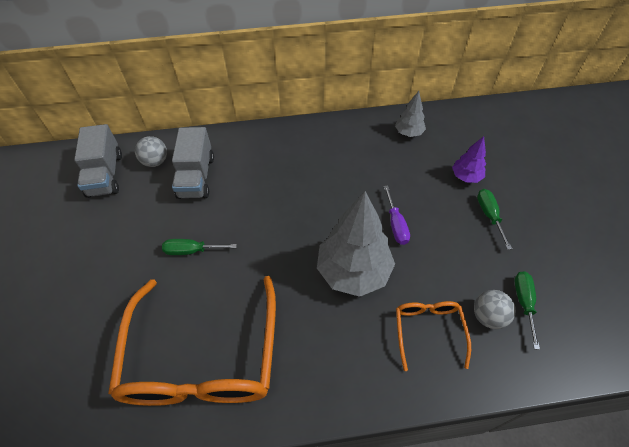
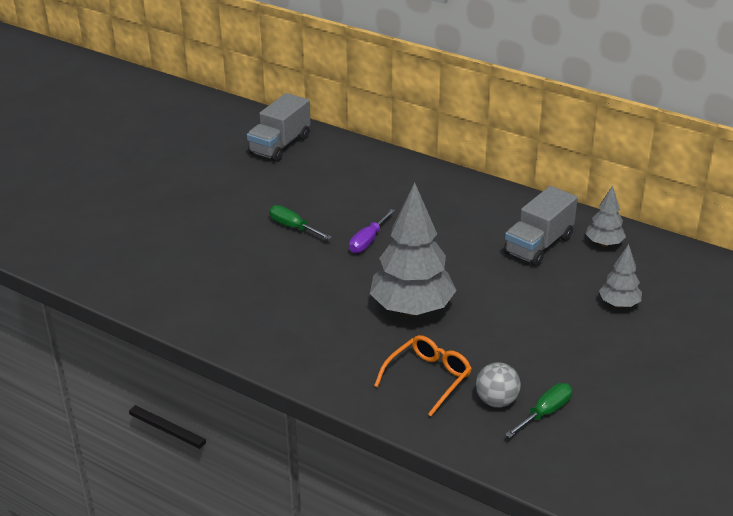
camera: 40 degrees right, 20 degrees down
(155, 161) = (330, 155): grey ball -> none
(196, 177) = (352, 181): grey truck -> grey truck (538, 245)
(202, 356) = (231, 292): orange glasses -> none
(396, 224) = (494, 300): purple screwdriver -> purple screwdriver (368, 241)
(466, 177) = (619, 304): purple tree -> grey tree
(489, 216) = (601, 342): green screwdriver -> none

